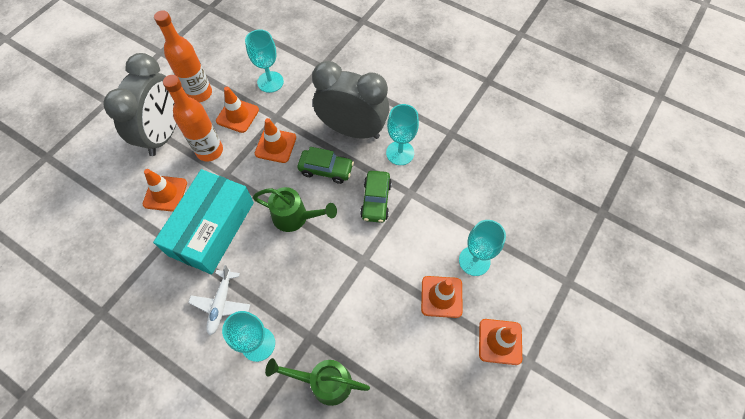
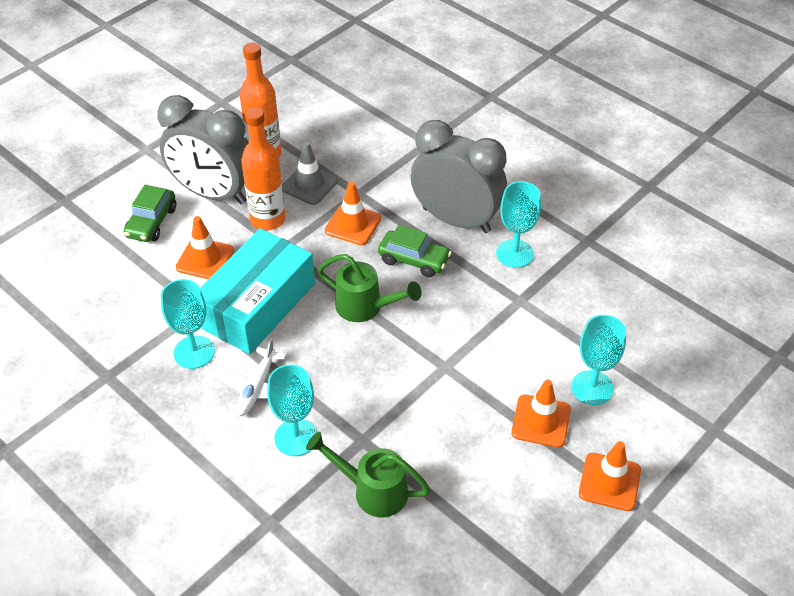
camera: 10 degrees right, 15 degrees down
(164, 134) = (213, 193): grey clock -> grey clock turned 90 degrees clockwise
(237, 115) = (309, 185): orange traffic cone -> grey traffic cone
(270, 82) = (357, 152): turquoise goblet -> turquoise goblet (194, 352)
(376, 200) = (473, 303): green car -> green car (151, 222)

